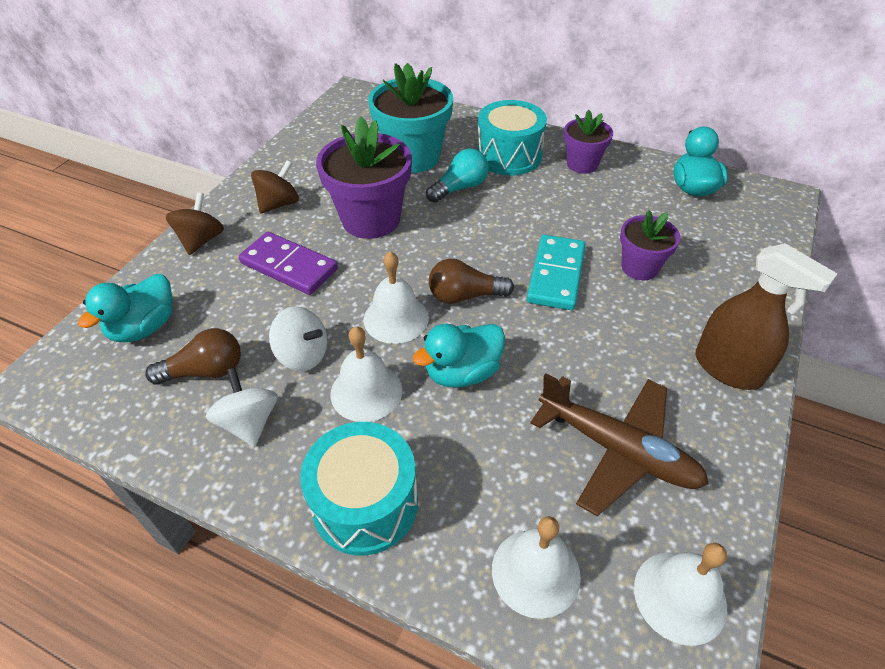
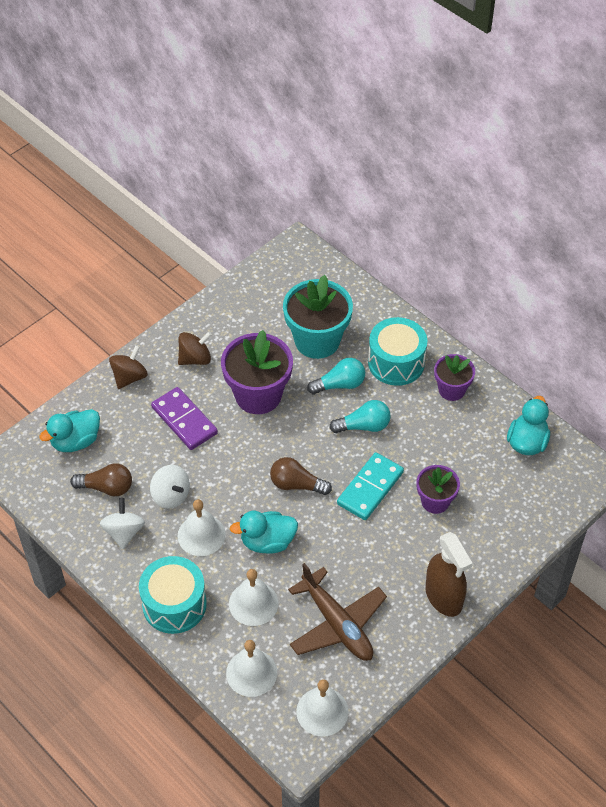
camera: 20 degrees right, 5 degrees up
(396, 318) = (241, 487): white bell -> white bell (253, 603)
(510, 217) = (363, 426): none -> turquoise light bulb

